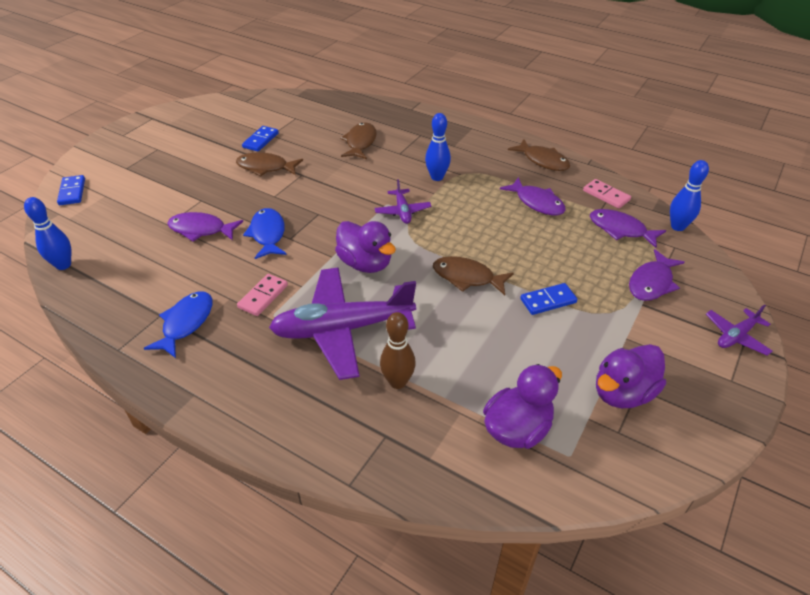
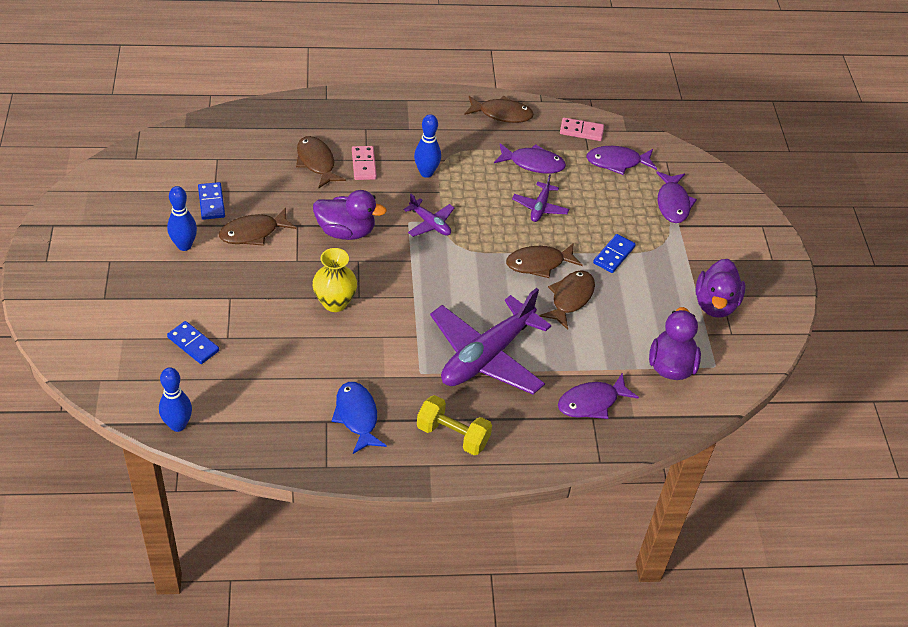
camera: 40 degrees left, 5 degrees up
(72, 192) = (81, 351): blue domino -> blue domino (193, 344)
(201, 230) = (267, 327): purple fish -> purple fish (591, 402)
(241, 380) = (453, 435): none -> yellow dumbbell
(263, 296) = (395, 361): pink domino -> pink domino (364, 164)
(267, 234) = (335, 302): blue fish -> yellow vase
(365, 263) = (448, 290): purple duck -> purple duck (346, 231)
(397, 382) = (565, 375): brown bowling pin -> none
(469, 318) = (570, 298): none -> brown fish
(677, 226) = (656, 140): blue bowling pin -> blue bowling pin (184, 245)
(736, 336) = (754, 222): purple plane -> purple plane (540, 207)

